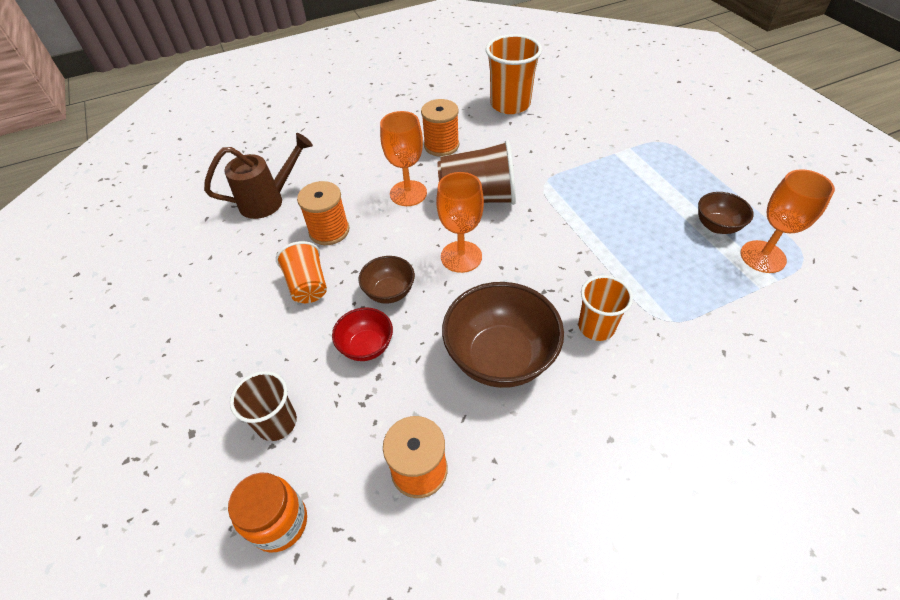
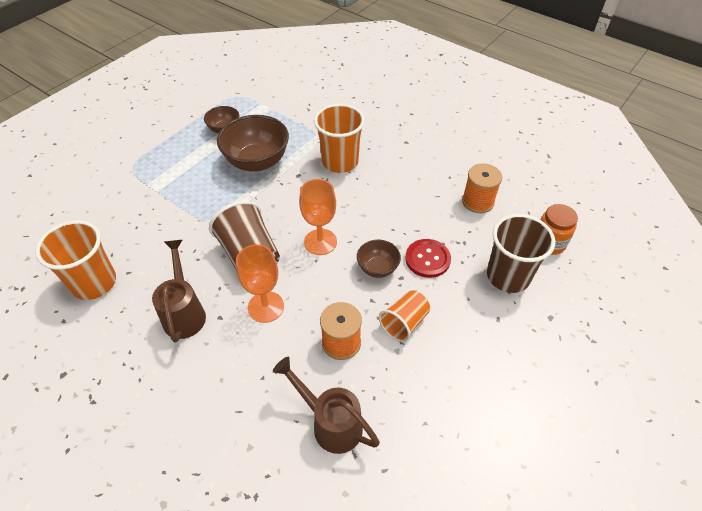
camera: 120 degrees left, 0 degrees up
(277, 423) = (508, 276): brown cup -> brown cup, size x1.59
(366, 346) = (427, 259): red bowl -> red button
(441, 145) = (184, 312): orange spool -> brown watering can
(500, 357) = (389, 194): brown bowl -> brown bowl (257, 162)
(596, 327) = (340, 162): orange cup -> orange cup, size x1.59
(762, 257) = (244, 109): orange goblet -> none

